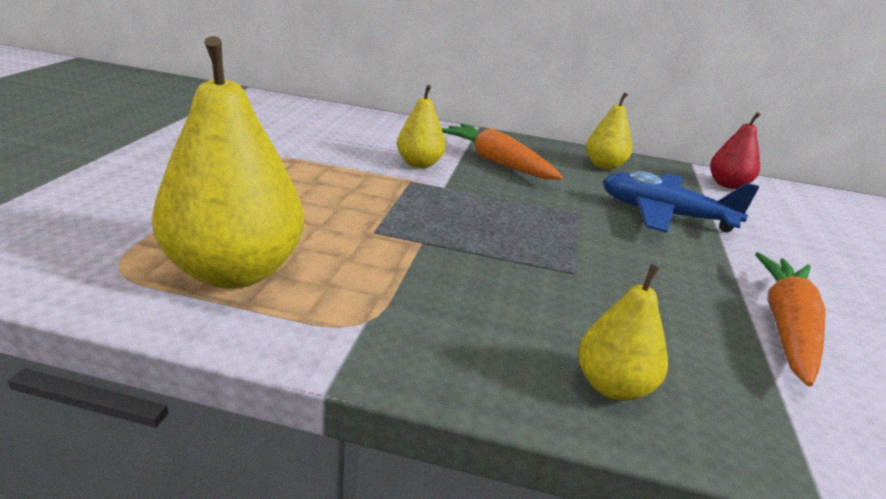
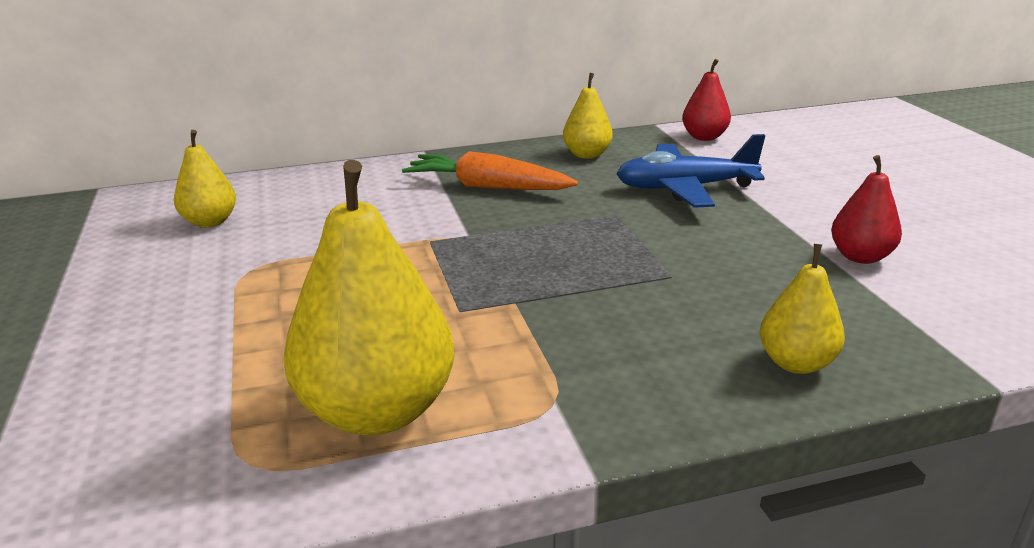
camera: 25 degrees left, 0 degrees up
(419, 164) = (416, 218): yellow pear -> yellow pear (210, 222)
(786, 327) = (860, 257): orange carrot -> red pear

